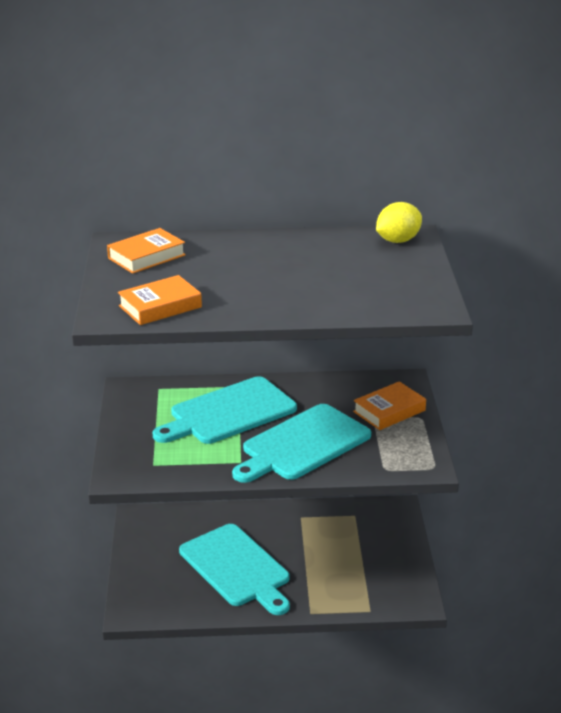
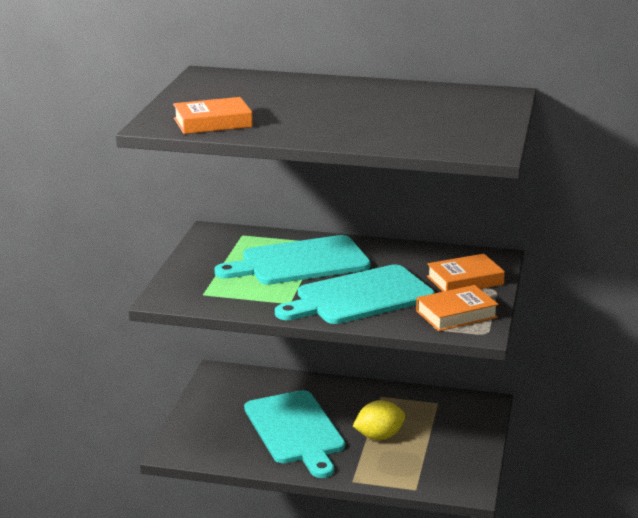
camera: 15 degrees right, 5 degrees down
(146, 256) = (226, 86): orange book -> orange book (456, 314)
(398, 240) = (487, 96): yellow lemon -> yellow lemon (379, 436)

